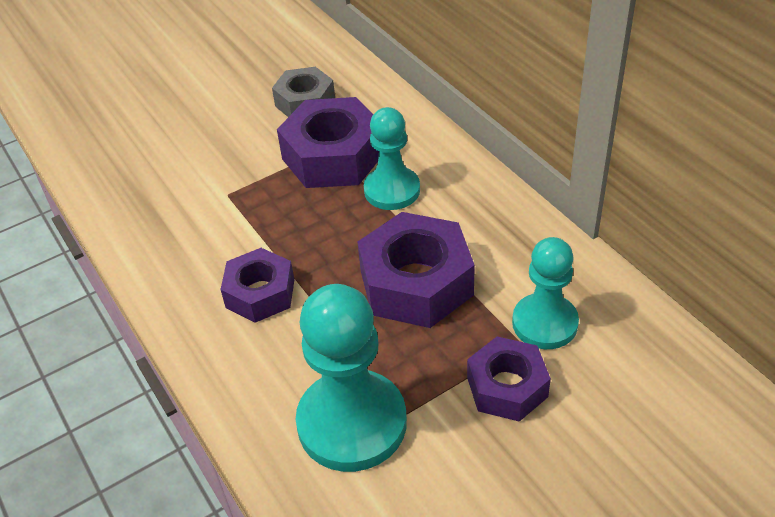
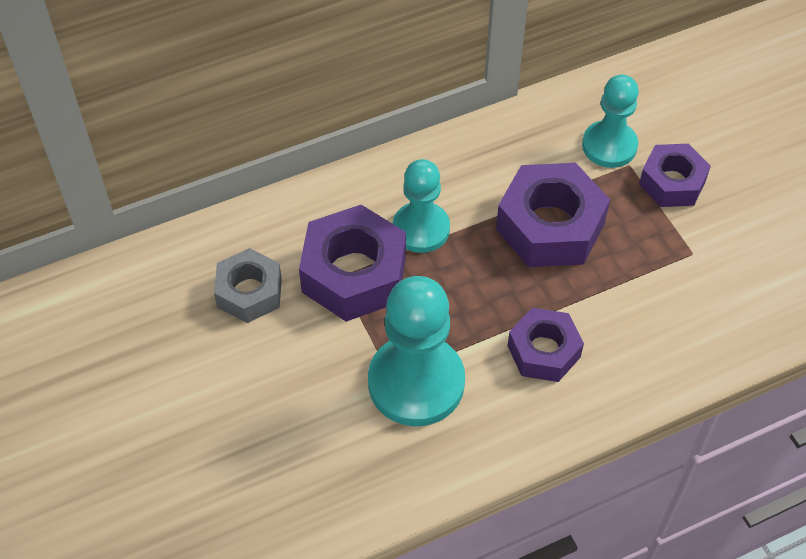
camera: 85 degrees left, 10 degrees up
(352, 423) = (700, 291): turquoise pawn -> turquoise pawn (416, 382)

